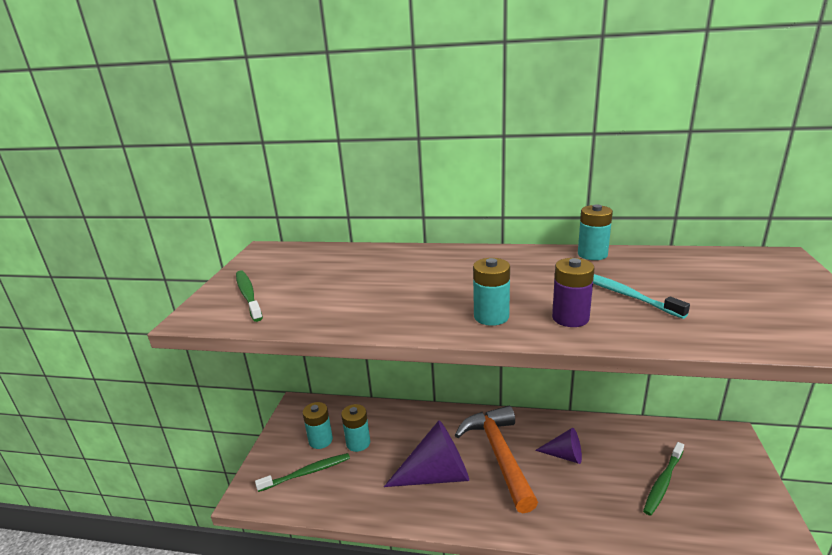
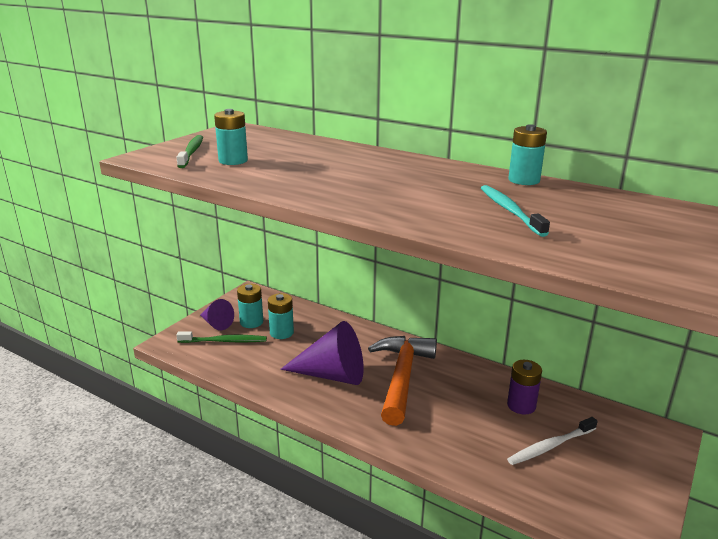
camera: 20 degrees right, 0 degrees up
(491, 316) = (366, 201): turquoise battery -> turquoise battery (233, 161)
(564, 455) = (466, 396): purple cone -> purple cone (216, 323)
(570, 318) = (434, 215): purple battery -> purple battery (521, 405)
(663, 483) = (550, 446): green toothbrush -> white toothbrush

